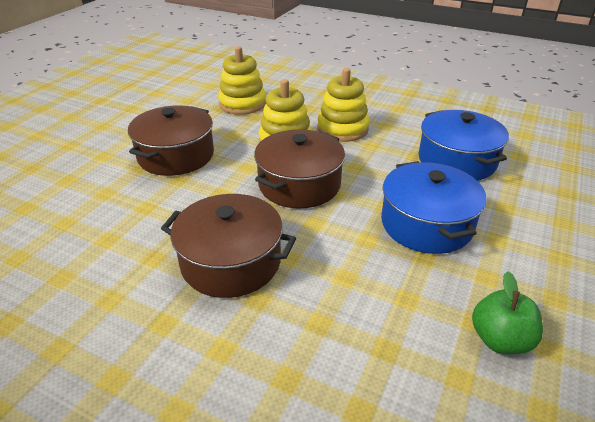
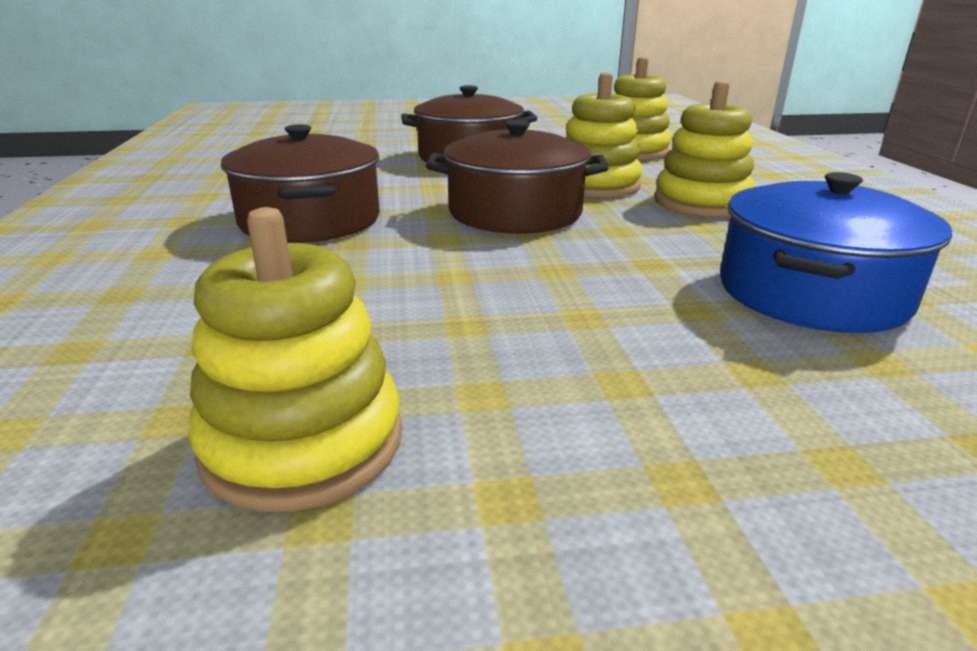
camera: 55 degrees right, 10 degrees down
(426, 224) = (560, 307): blue pot -> none
(500, 340) = (303, 442): green apple -> yellow stacking toy

